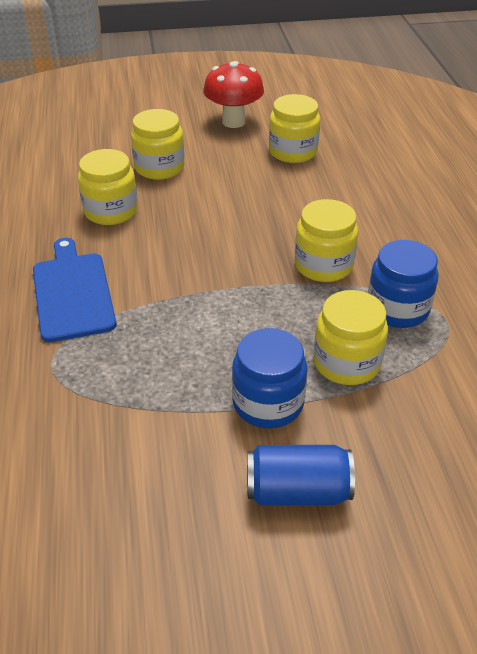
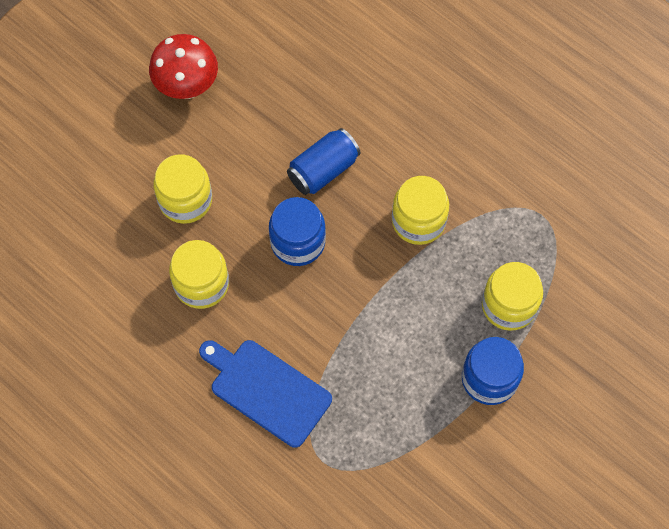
camera: 40 degrees left, 25 degrees up
(293, 152) = (278, 94): yellow jar -> none
(297, 491) = (560, 429): blue can -> blue can (323, 170)
(397, 309) = (502, 228): blue jar -> blue jar (298, 242)

